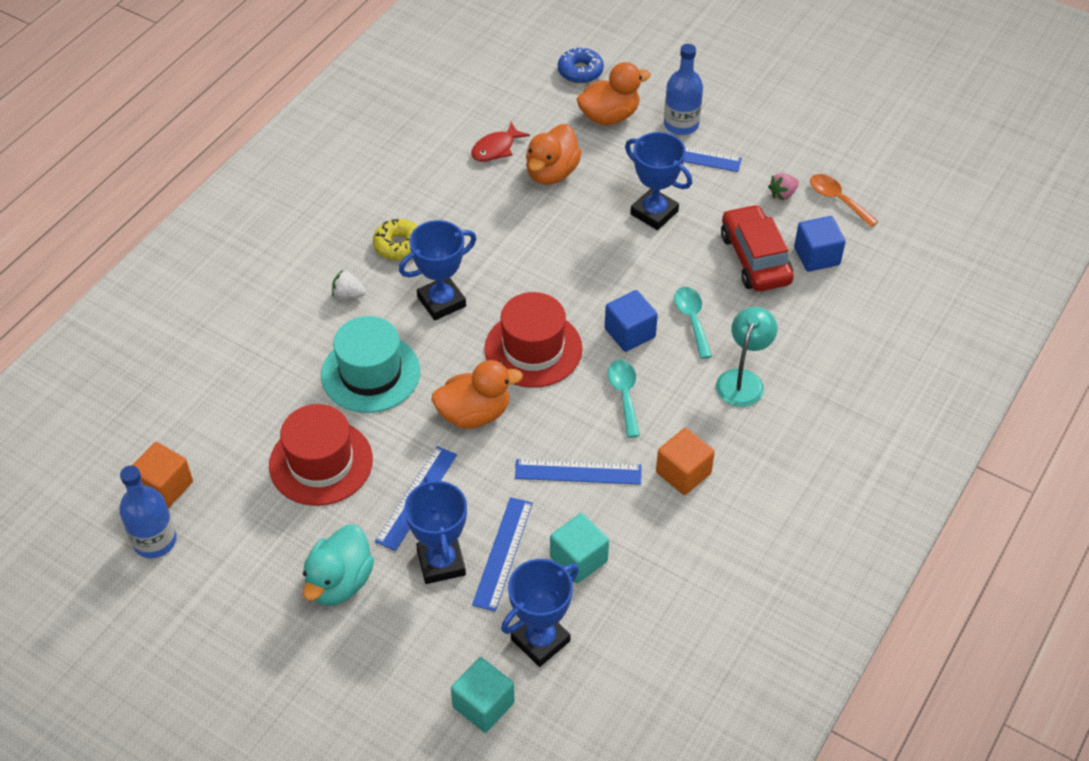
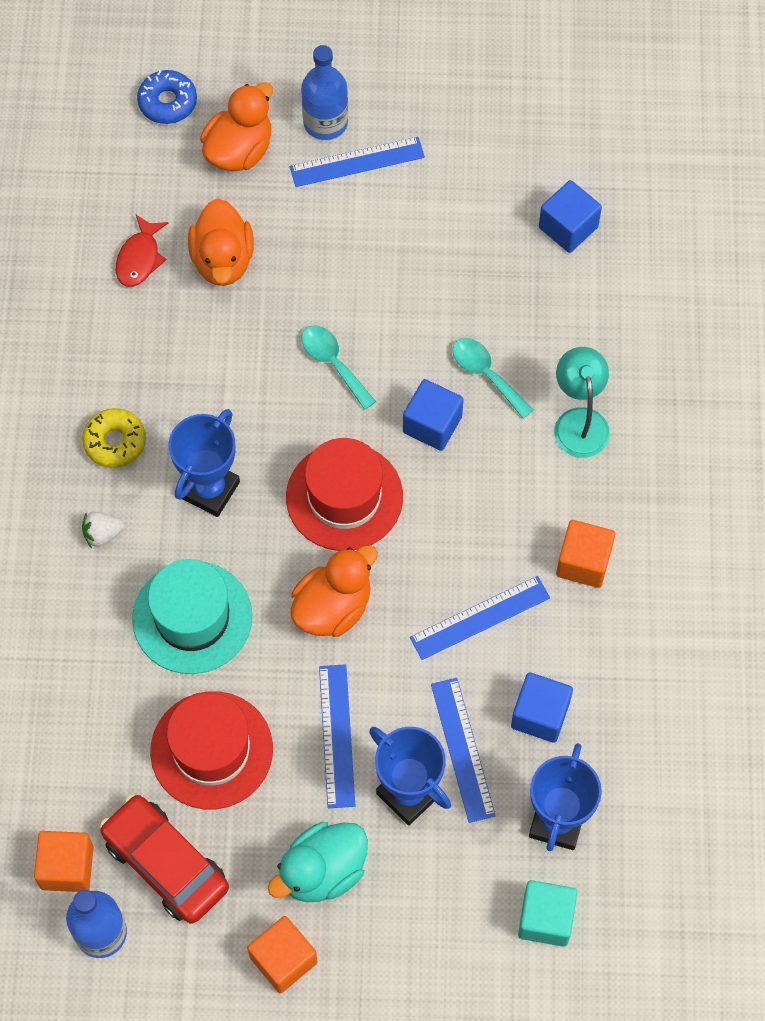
camera: 30 degrees left, 15 degrees up
(267, 627) = (283, 960): none -> orange cube
(339, 582) = (322, 871): turquoise duck -> turquoise duck turned 60 degrees clockwise
(578, 559) = (540, 715): turquoise cube -> blue cube
(624, 395) = (471, 502): turquoise spoon -> turquoise spoon (333, 363)
(654, 213) = (366, 257): blue trophy -> none
(755, 258) = (506, 263): red car -> red car (165, 864)
(782, 194) = (488, 164): pink strawberry -> none
(837, 199) = (549, 142): orange spoon -> none

